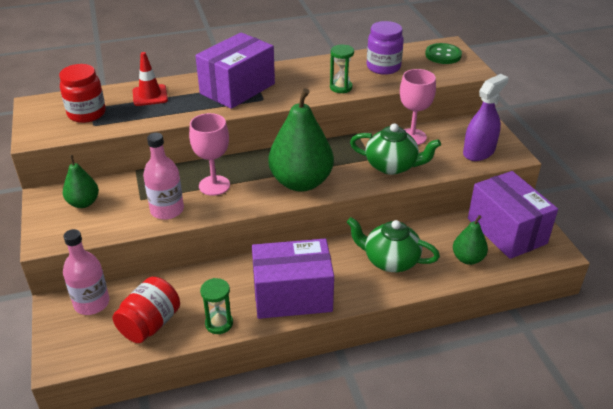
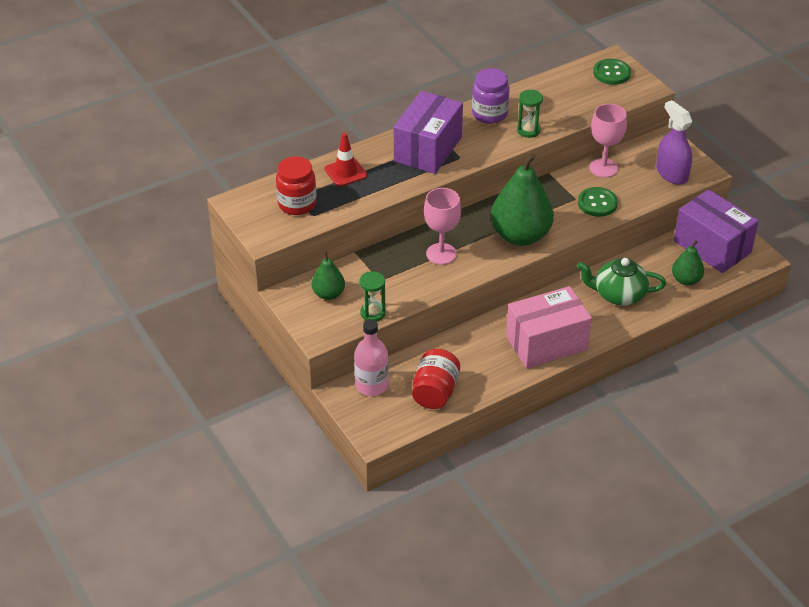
camera: 15 degrees left, 5 degrees up
(167, 210) = (411, 286): pink bottle -> none
(219, 323) = (495, 379): green hourglass -> green hourglass (373, 313)
(292, 295) = (546, 343): purple box -> pink box
(383, 67) = (559, 98): purple jar -> purple jar (489, 114)
(392, 166) = (597, 203): green teapot -> green button
(479, 152) = (671, 173): purple spray bottle -> purple spray bottle turned 60 degrees counterclockwise

